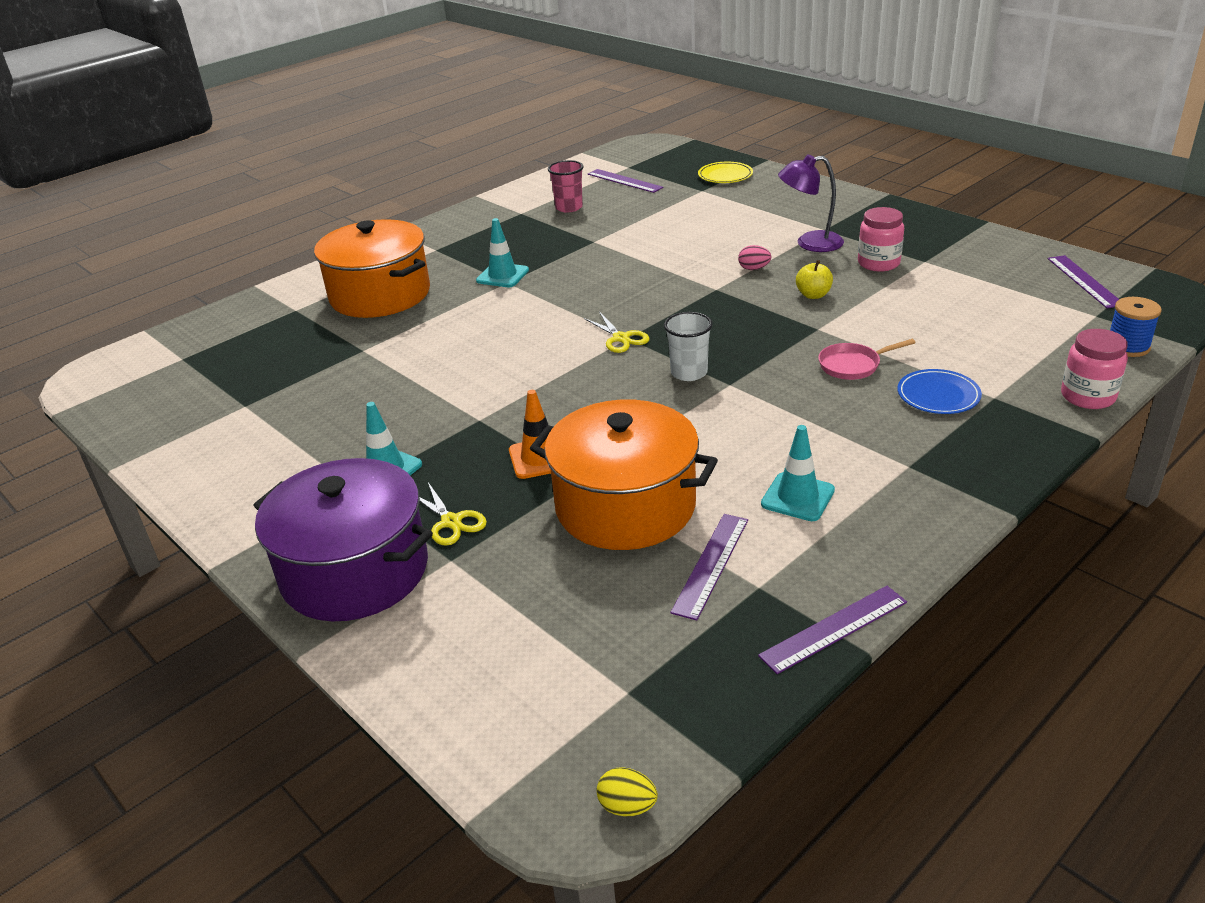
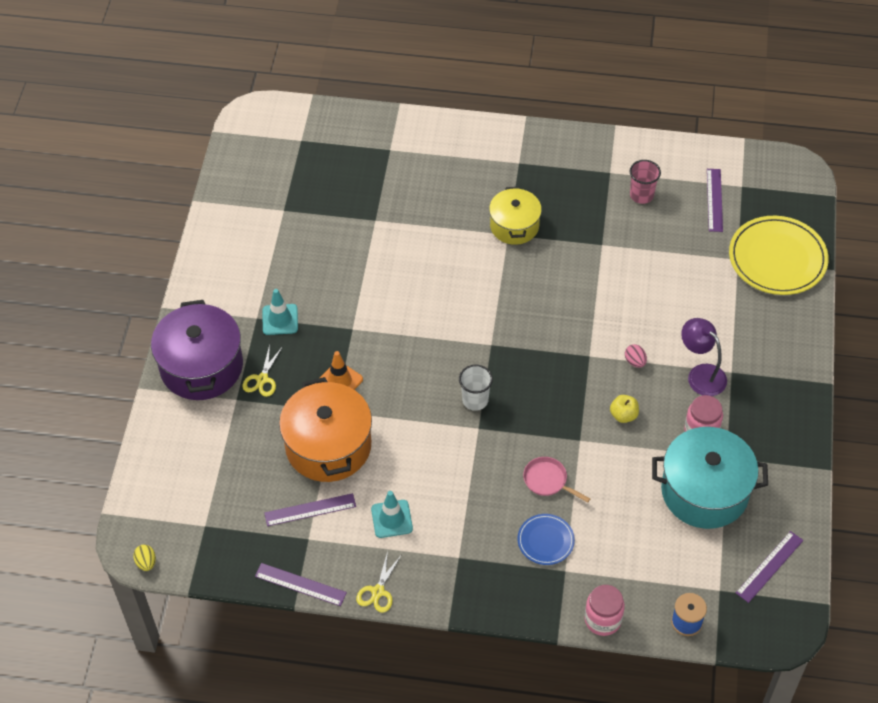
camera: 50 degrees right, 20 degrees up
(380, 295) = (440, 178): orange pot -> none
(502, 275) = (514, 226): turquoise traffic cone -> yellow pot
(621, 338) = (487, 341): yellow scissors -> yellow scissors (378, 591)
(725, 175) = (777, 258): yellow plate -> yellow plate, size x1.93
(956, 284) = (704, 491): none -> turquoise pot

